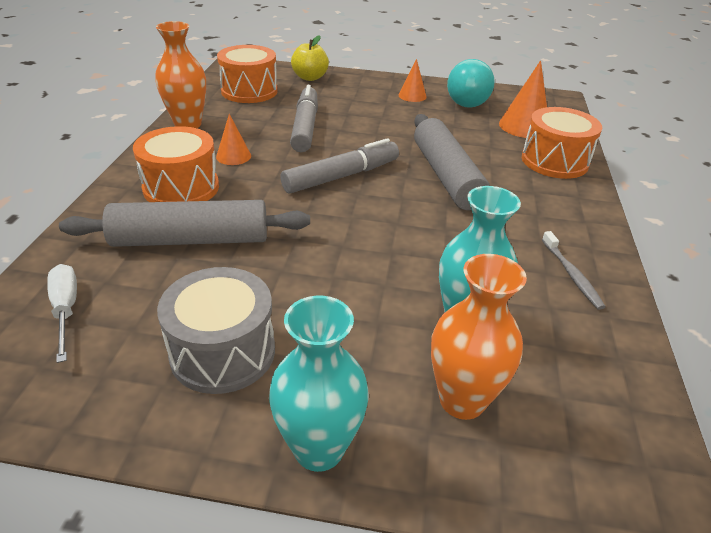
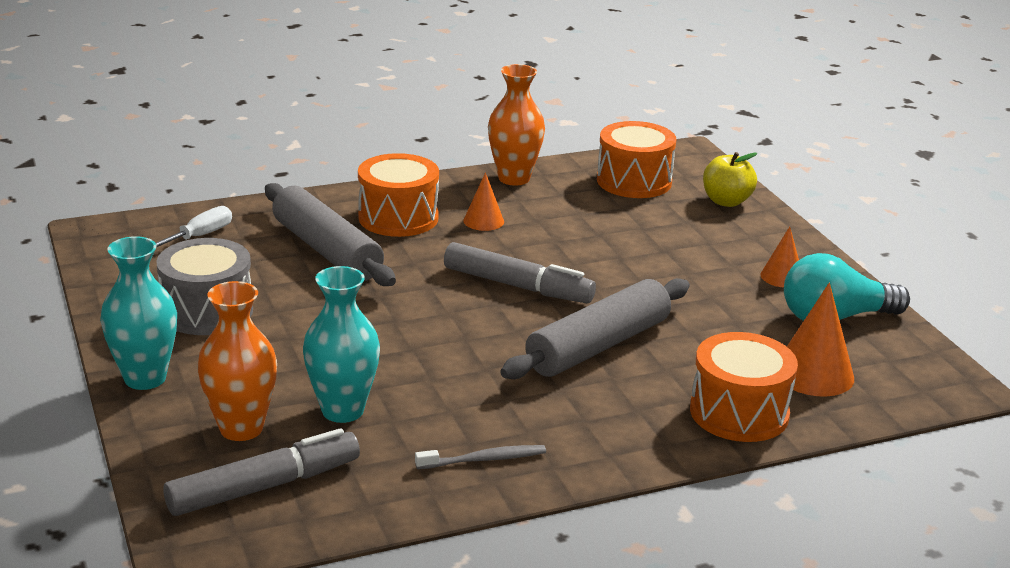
camera: 60 degrees right, 10 degrees down
(305, 127) = (595, 236): grey marker -> grey marker (263, 487)
(571, 274) = (483, 459): grey toothbrush -> grey toothbrush turned 150 degrees counterclockwise

